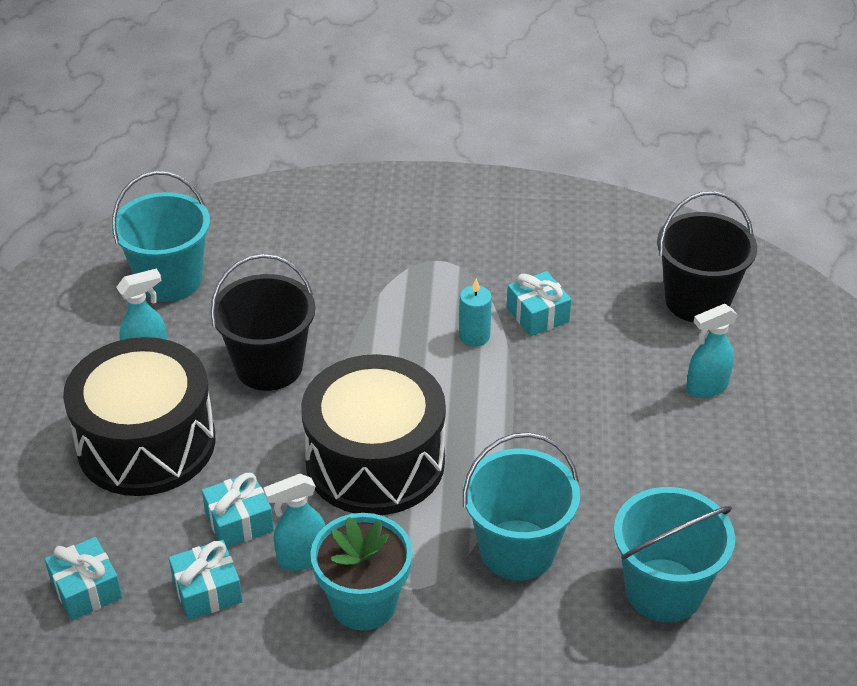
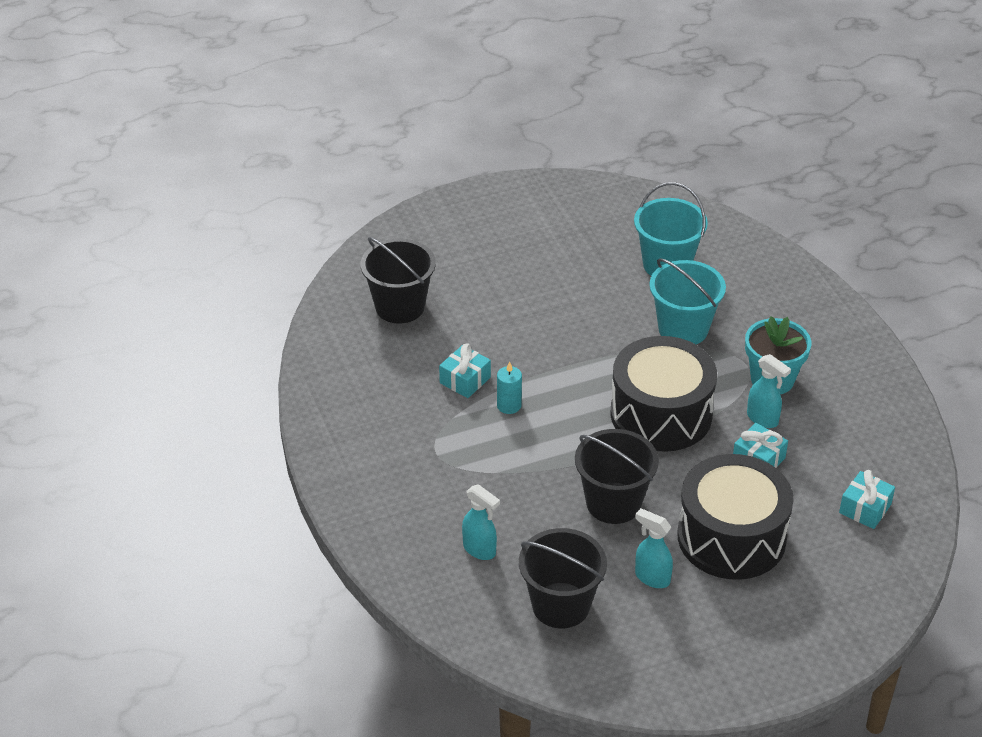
camera: 115 degrees left, 0 degrees up
(170, 280) = (561, 605): turquoise bucket -> black bucket
(207, 591) = (819, 451): turquoise gift -> none
(706, 387) = (486, 284): turquoise spray bottle -> turquoise spray bottle (480, 550)

